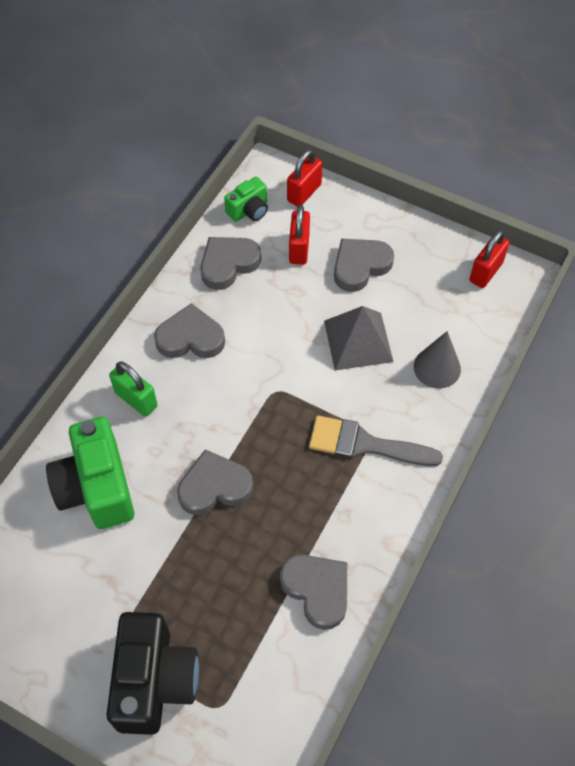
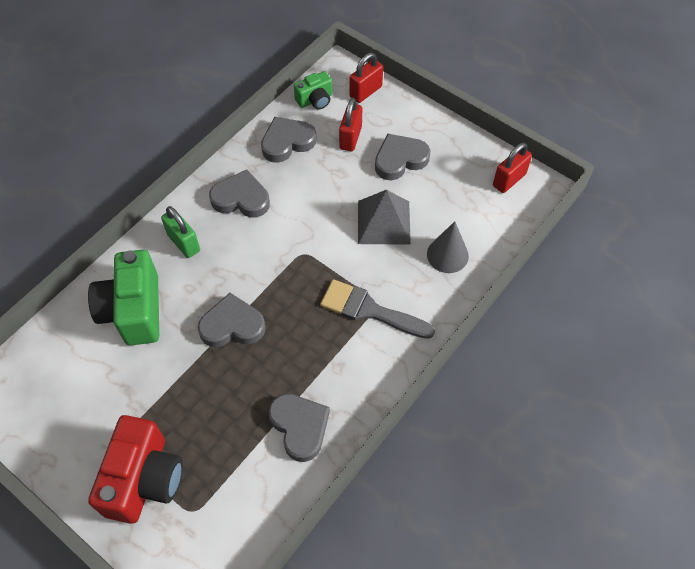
camera: 10 degrees right, 0 degrees up
(155, 681) = (144, 479): black camera -> red camera

